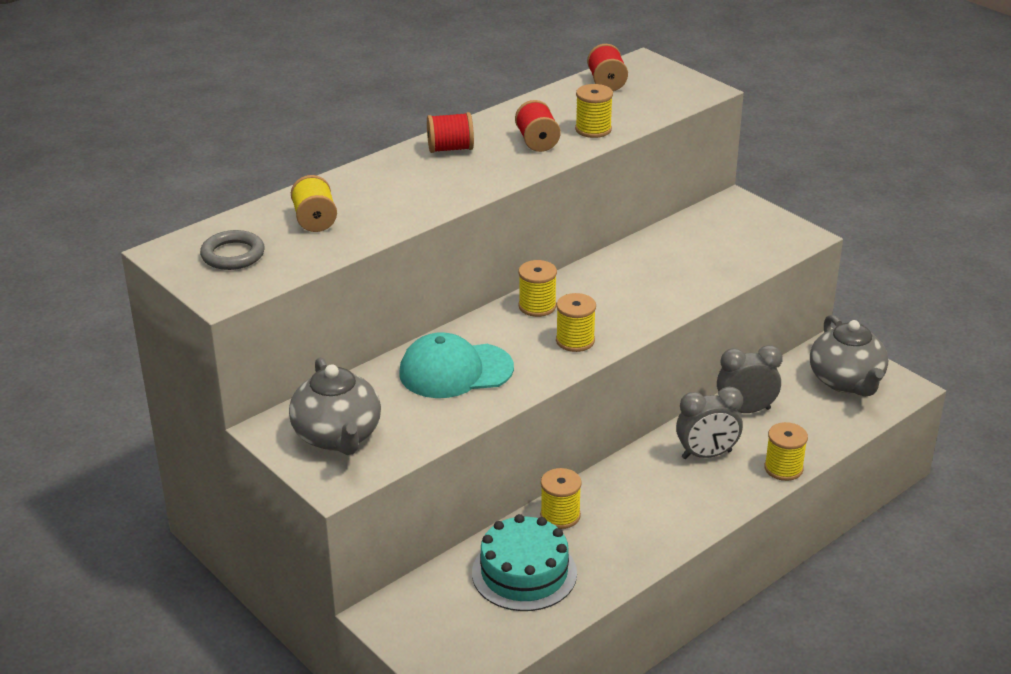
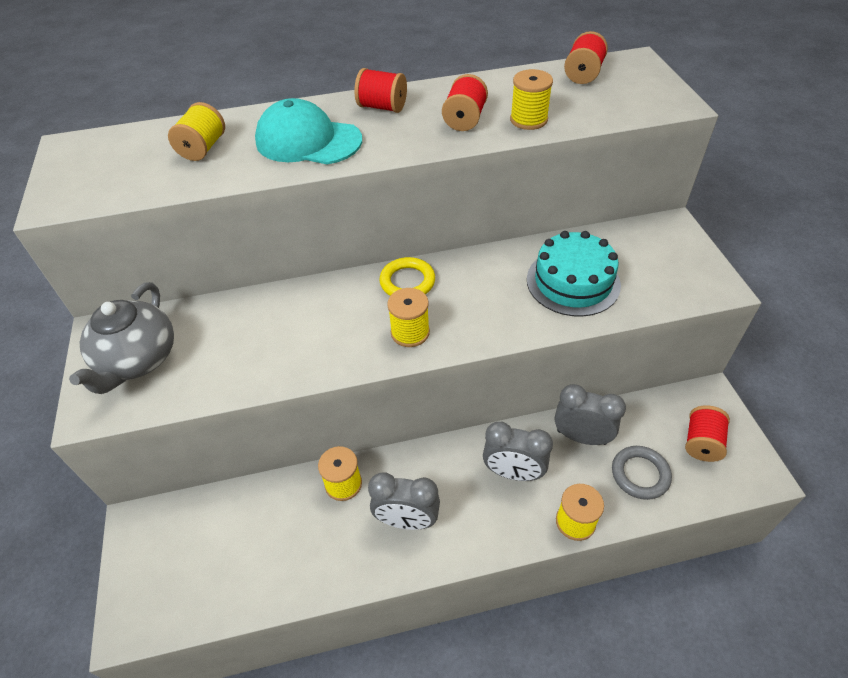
camera: 30 degrees right, 15 degrees up
(233, 255) = (107, 163): grey ring -> grey ring (640, 474)
(455, 371) = (285, 326): turquoise cap -> turquoise cap (308, 141)
(524, 573) = (270, 534): turquoise cake -> turquoise cake (573, 282)
(537, 306) = (407, 282): yellow spool -> yellow ring
(641, 518) = (407, 520): none -> grey clock
(846, 381) = (701, 443): grey teapot -> red spool

